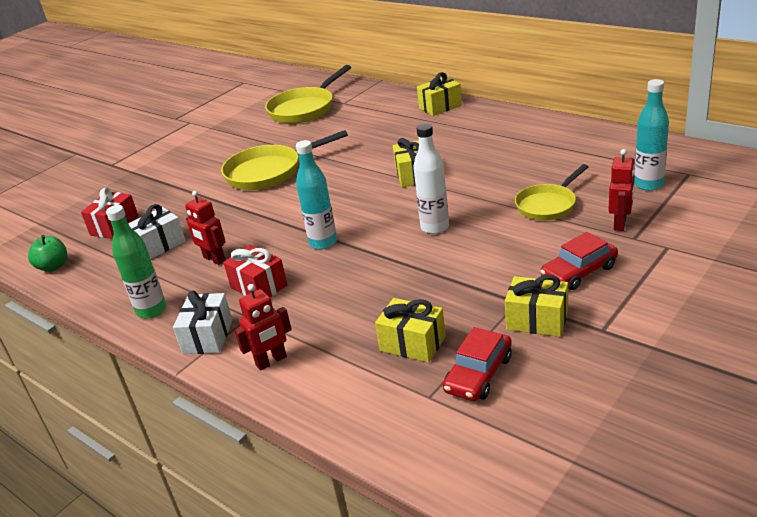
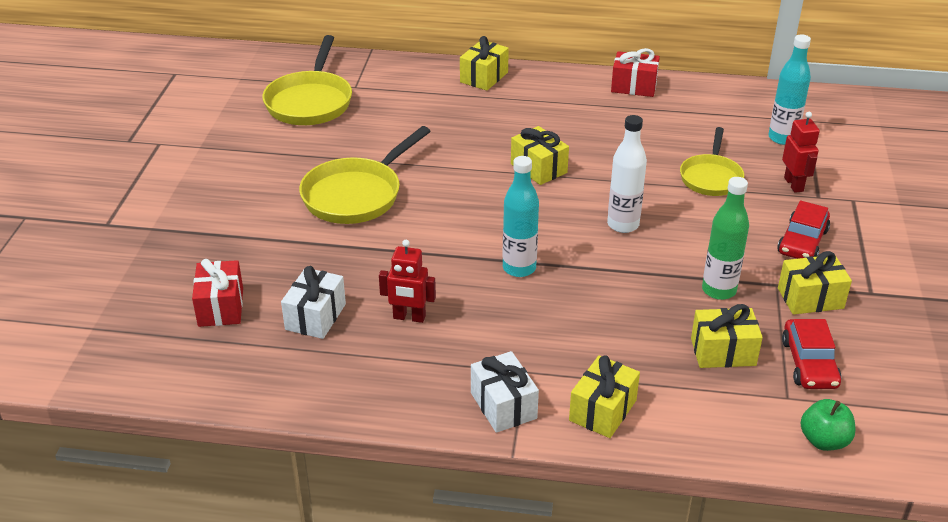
camera: 35 degrees left, 5 degrees up
(53, 266) = (195, 379): green apple -> green apple (824, 440)
(151, 310) = (400, 396): green bottle -> green bottle (719, 290)
(259, 286) = (499, 335): red gift -> red gift (634, 86)
(271, 361) = (602, 410): red robot -> yellow gift

